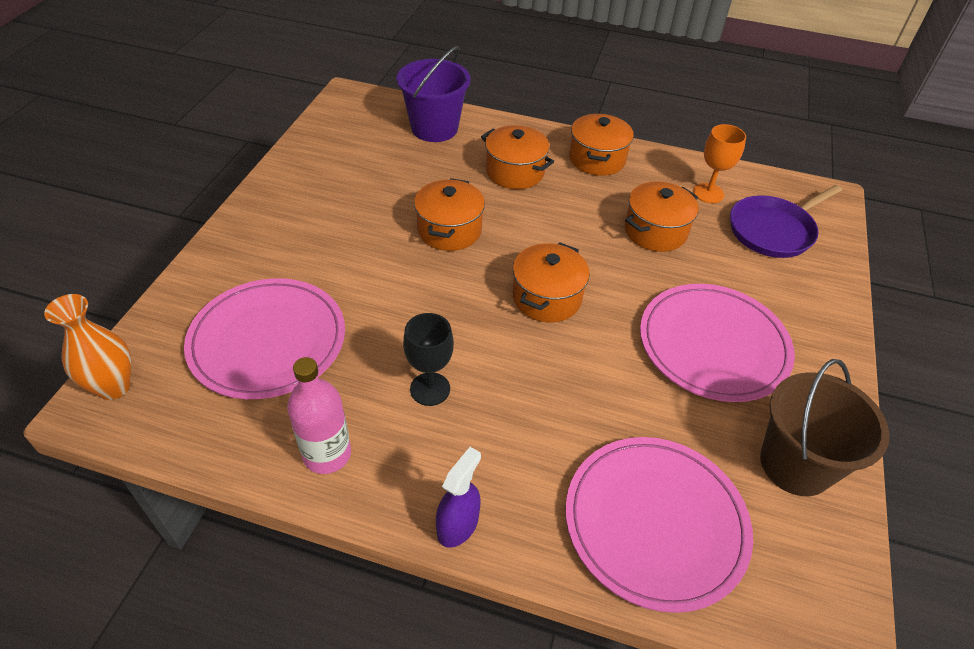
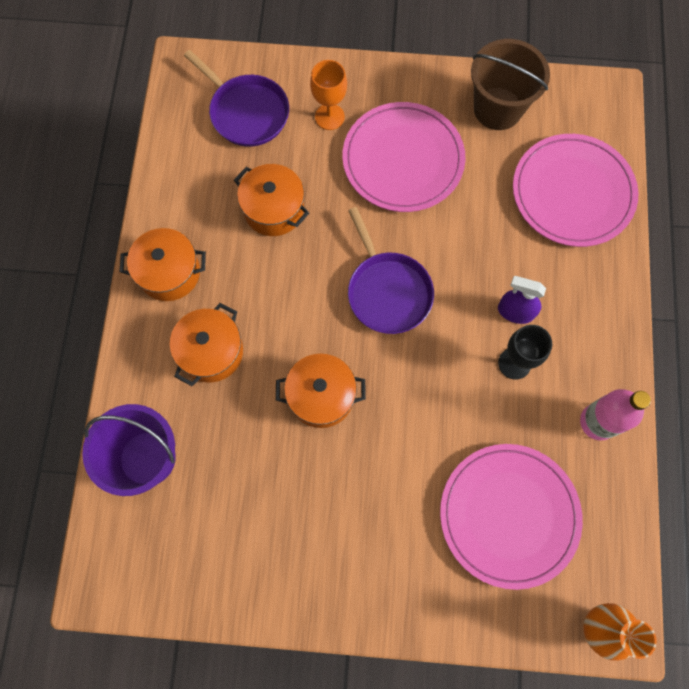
camera: 100 degrees left, 25 degrees up
(458, 525) = (619, 315): purple spray bottle -> purple spray bottle (515, 312)
(547, 298) = (387, 291): orange pot -> purple pan
(708, 193) = (203, 166): orange goblet -> orange goblet (329, 117)

